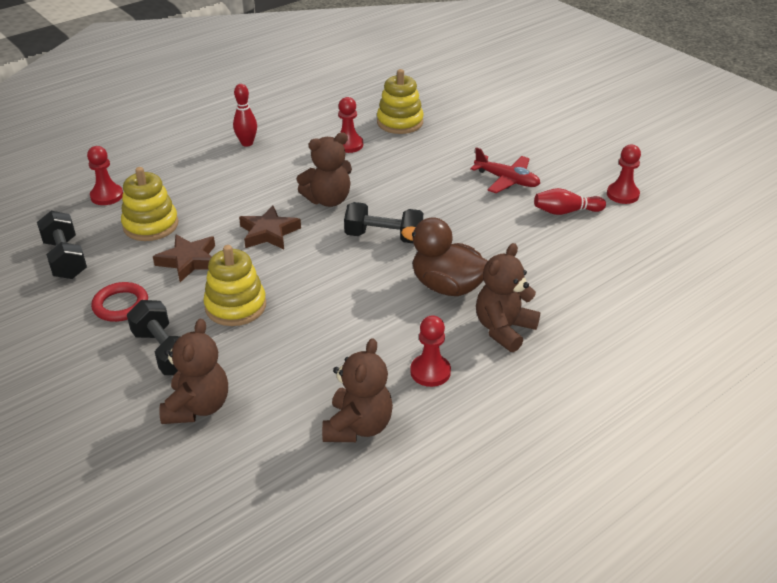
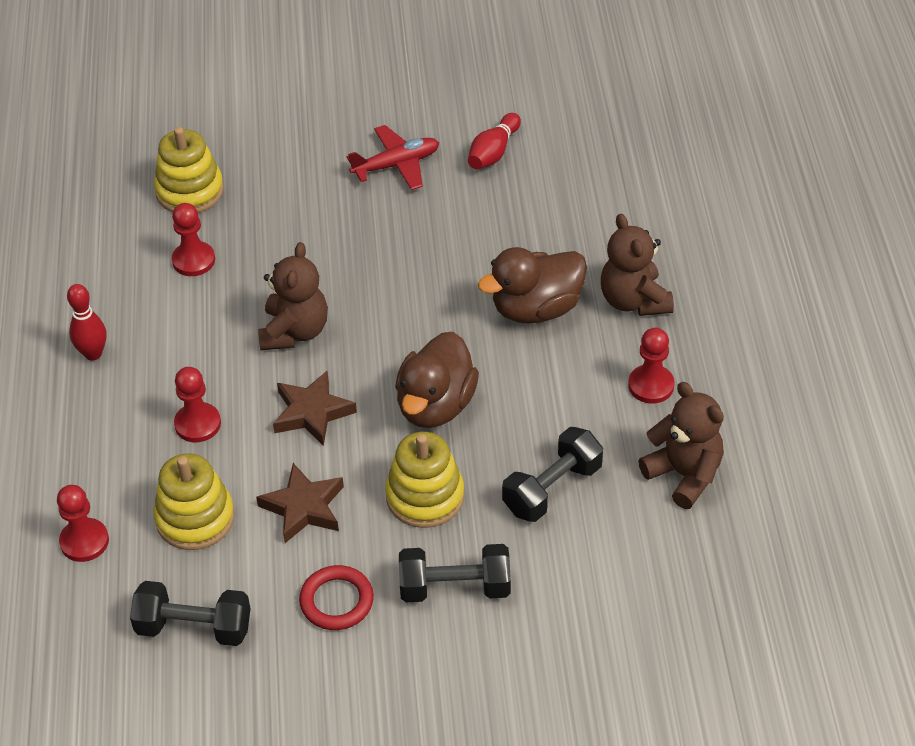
camera: 55 degrees left, 10 degrees up
(197, 407) = (564, 590): brown teddy bear -> none
(318, 278) = (436, 405): none -> brown duck
(384, 237) = (409, 317): black dumbbell -> black dumbbell (552, 489)
(622, 194) = (503, 94): red pawn -> red pawn (198, 424)

